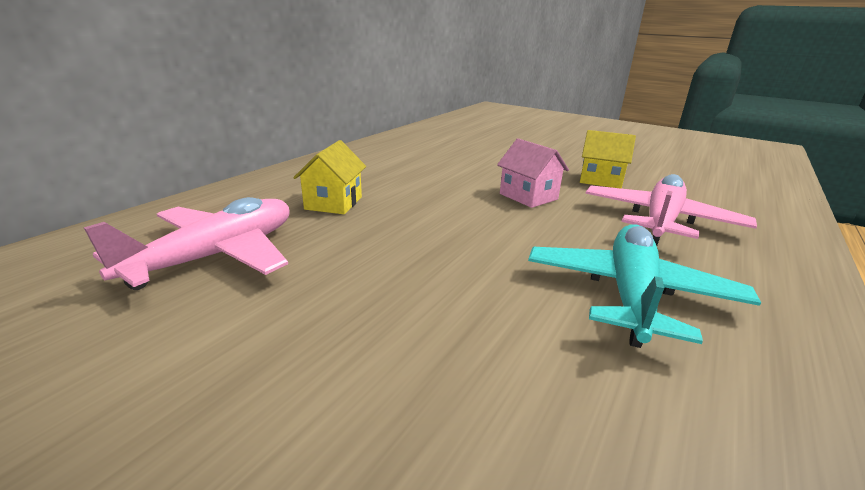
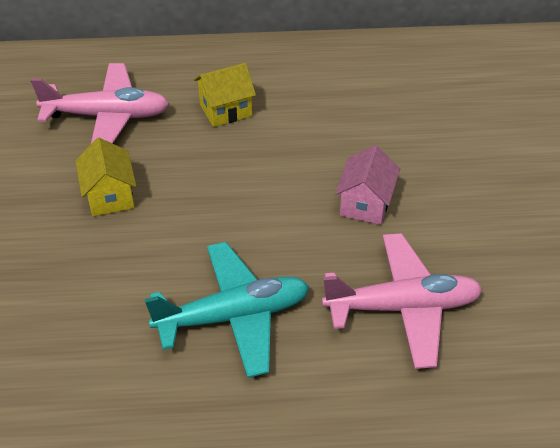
camera: 55 degrees right, 20 degrees up
(600, 180) = (479, 237): yellow house -> yellow house (110, 196)

